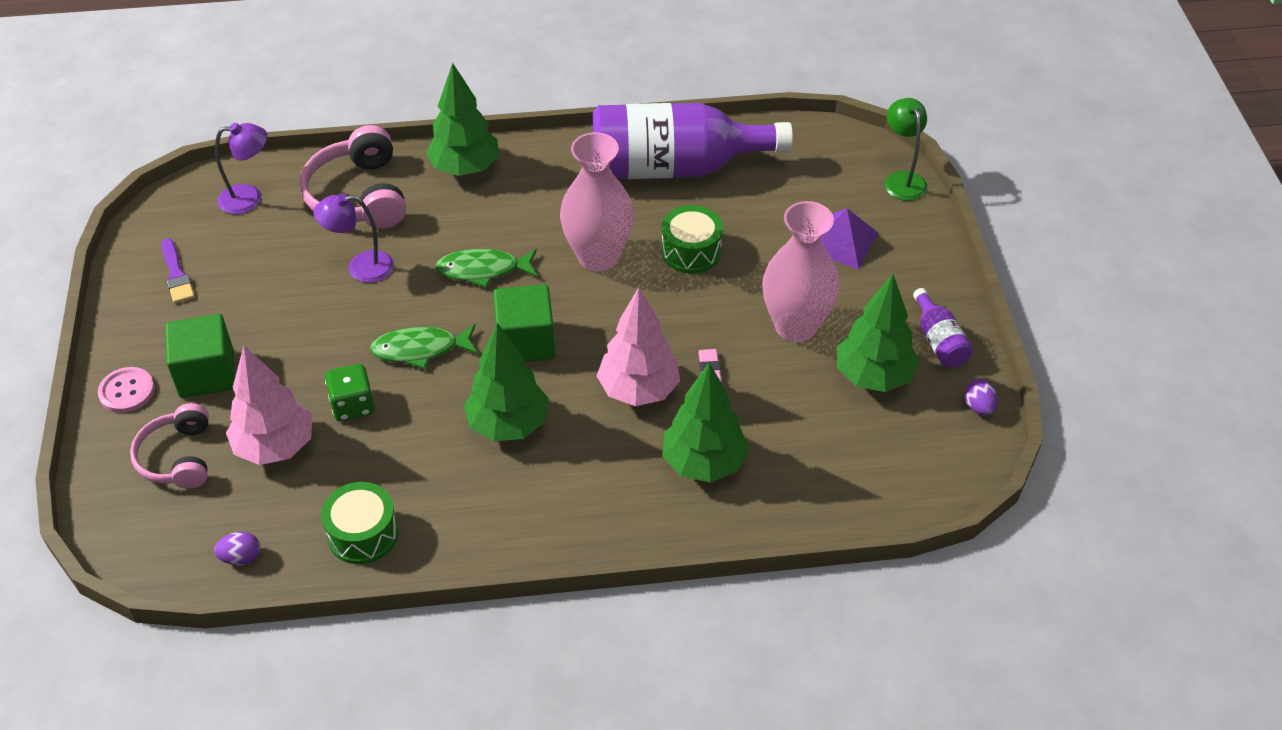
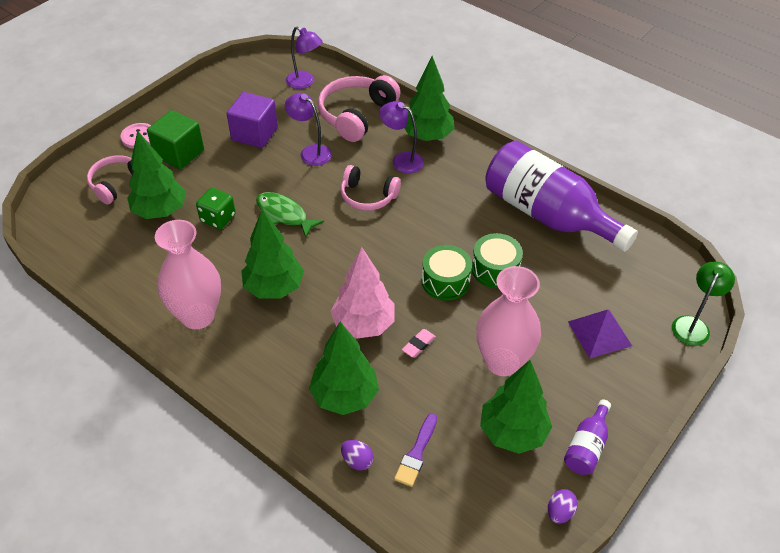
camera: 45 degrees right, 0 degrees up
(176, 275) = (227, 97): purple brush -> purple brush (416, 453)
(241, 558) = (79, 253): purple egg -> purple egg (357, 461)
(268, 292) = (254, 134): none -> purple cube
(275, 447) = (160, 211): pink tree -> green tree
(363, 534) = (139, 286): green drum -> green drum (445, 281)
(469, 210) = (401, 160): none -> purple lamp
(483, 270) = (368, 196): green fish -> pink headphones
(525, 342) = (339, 251): green cube -> none
(598, 257) = (437, 234): pink vase -> pink vase (198, 316)

